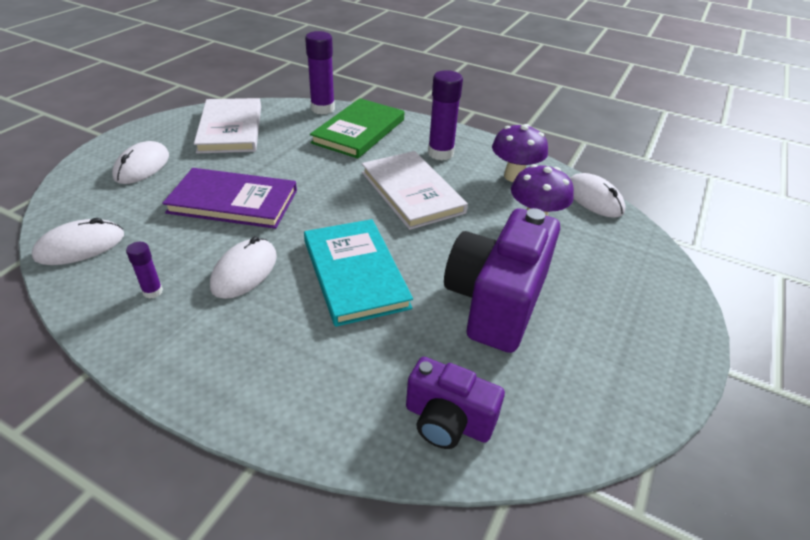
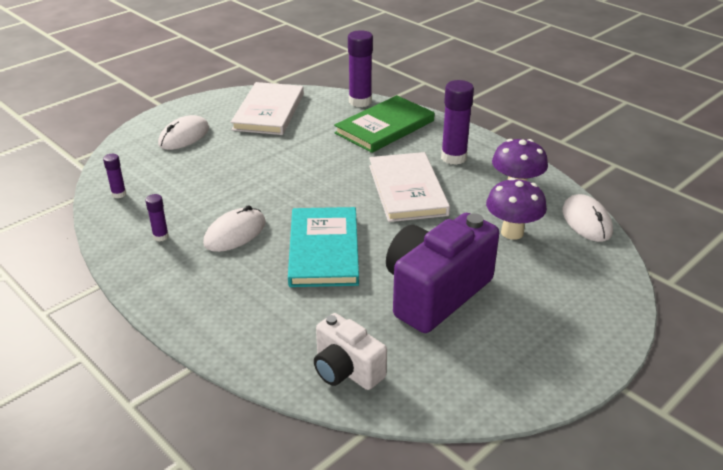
camera: 20 degrees right, 5 degrees down
(80, 246) = (119, 194): white mouse -> purple glue stick
(233, 201) = (247, 176): purple book -> none
(447, 421) = (346, 370): purple camera -> white camera

